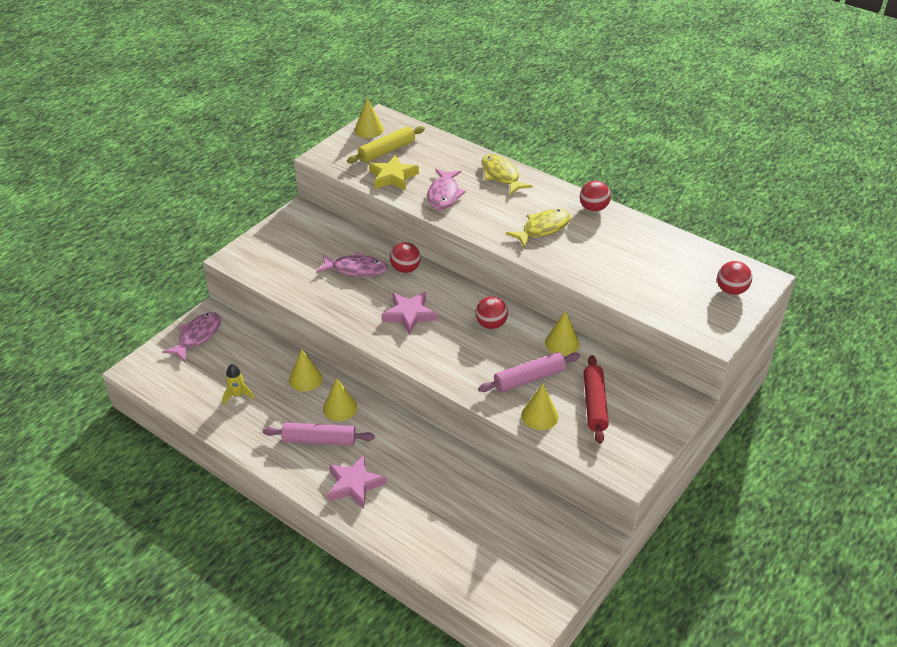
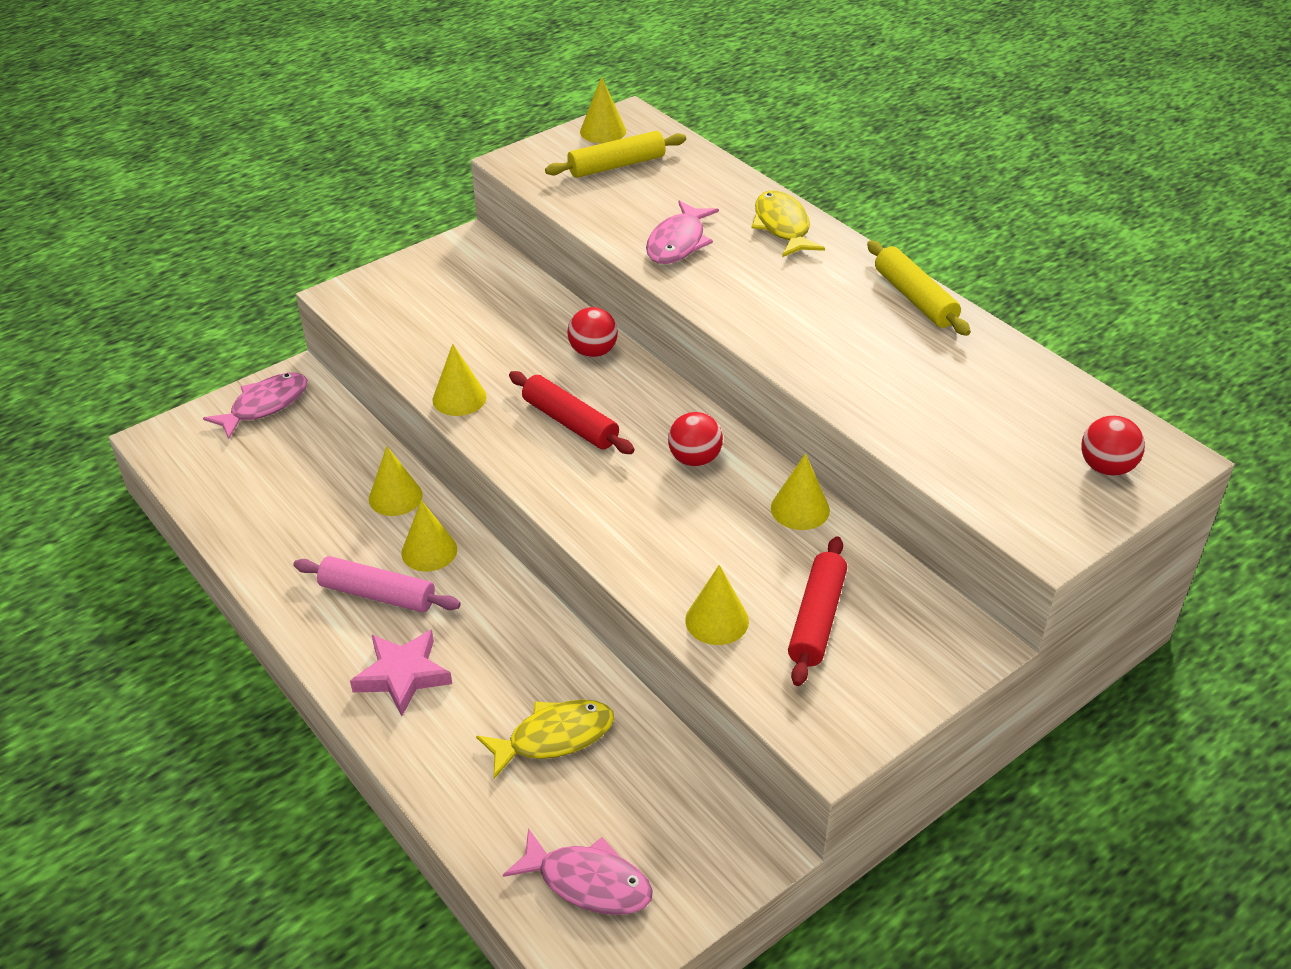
camera: 15 degrees right, 0 degrees up
(238, 395) = (285, 503): yellow rocket -> none
(335, 311) = (459, 398): none -> yellow cone
(356, 269) = (517, 340): pink fish -> pink fish (588, 882)
(393, 177) = (609, 205): yellow star -> none
(409, 315) = (570, 422): pink star -> red rolling pin
(529, 379) = (723, 557): pink rolling pin -> none
(543, 228) = (818, 317): yellow fish -> yellow fish (554, 737)
(593, 208) = (915, 298): red ball -> yellow rolling pin

